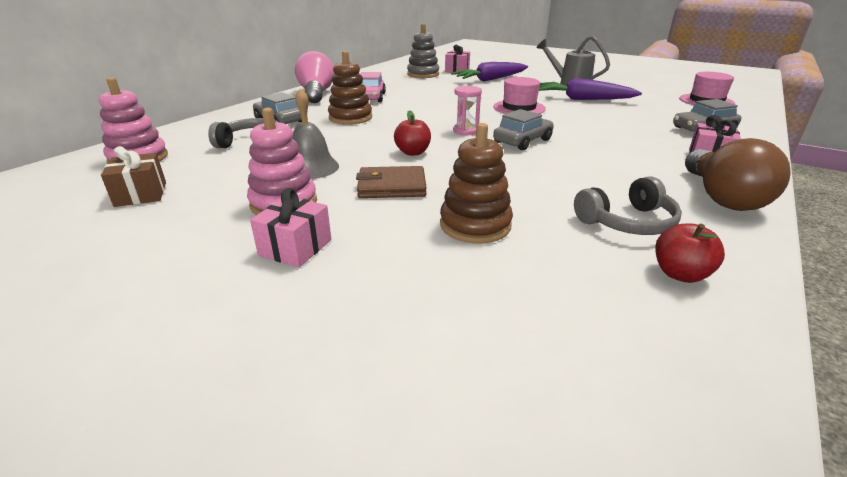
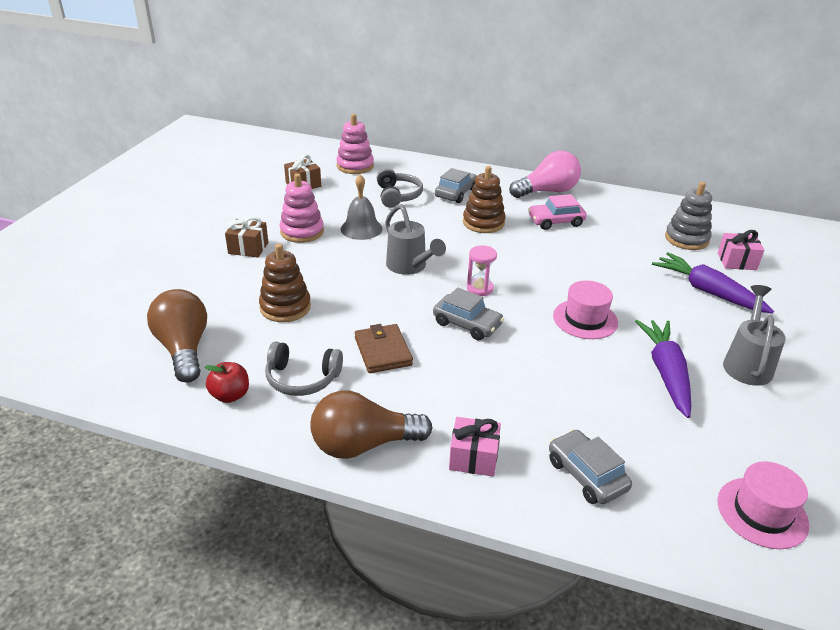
camera: 75 degrees right, 5 degrees up
(295, 247) = (248, 248): pink gift -> brown gift
(392, 186) = (338, 266): brown wallet -> brown wallet (383, 351)
(413, 152) = (409, 266): red apple -> grey watering can
(578, 318) = (184, 349): none -> brown light bulb
(627, 222) = (302, 378): grey headphones -> grey headphones turned 45 degrees counterclockwise

